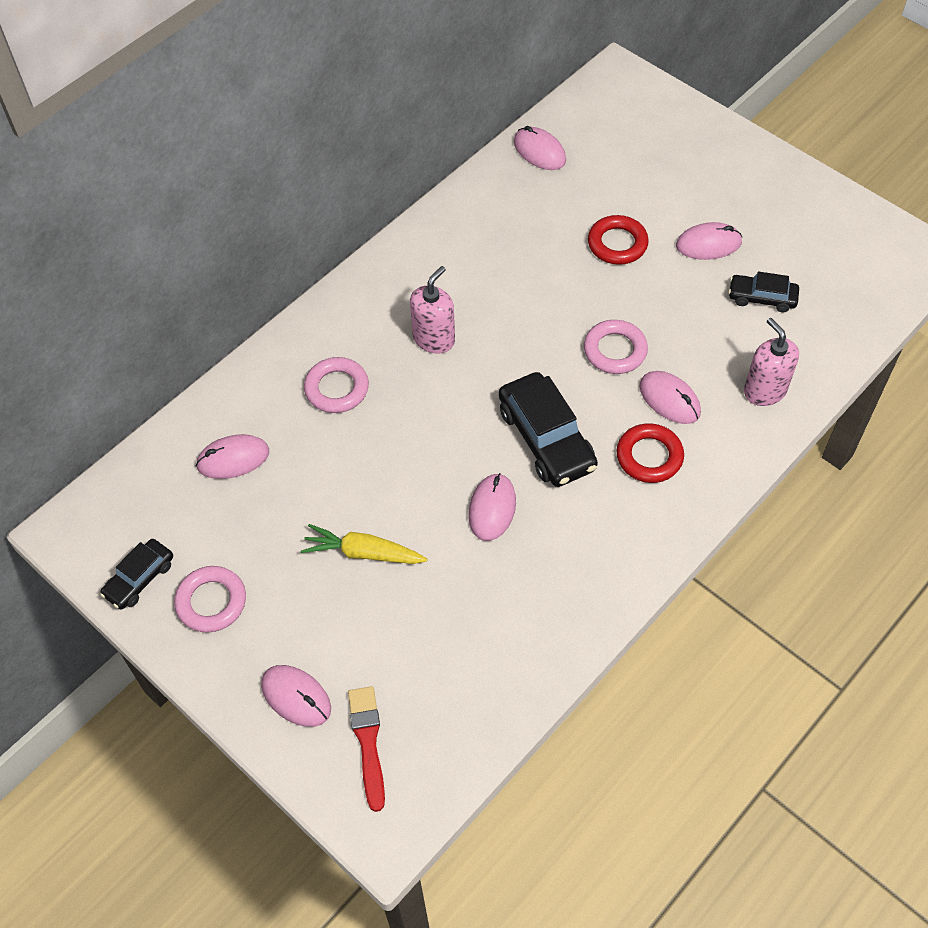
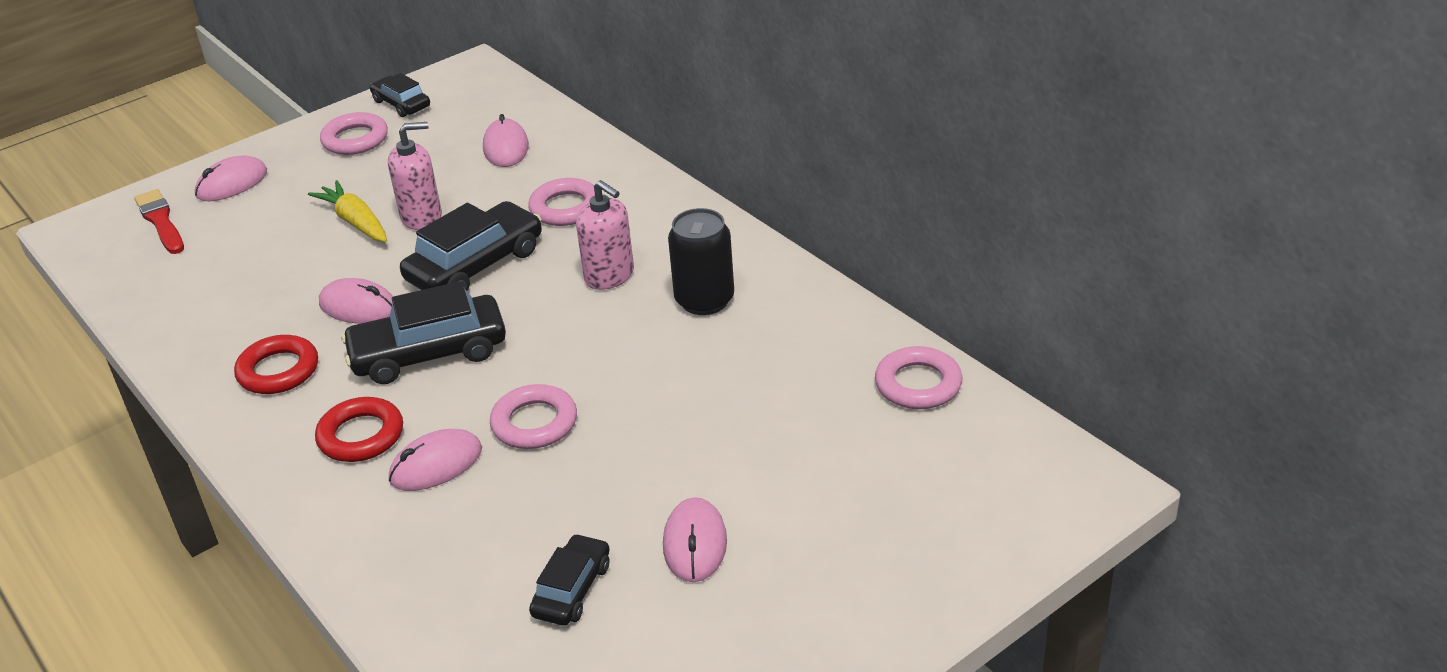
camera: 100 degrees right, 20 degrees down
(363, 553) = (355, 222): yellow carrot -> yellow carrot turned 60 degrees counterclockwise
(368, 742) = (160, 221): red brush -> red brush turned 120 degrees counterclockwise
(426, 436) = (475, 265): none -> black car
(460, 274) = (704, 300): none -> black can
(539, 151) = (918, 384): pink mouse -> pink ring
(617, 244) = (720, 445): red ring -> red ring (278, 371)
(764, 390) = (407, 563): pink soap dispenser -> pink soap dispenser (422, 217)

